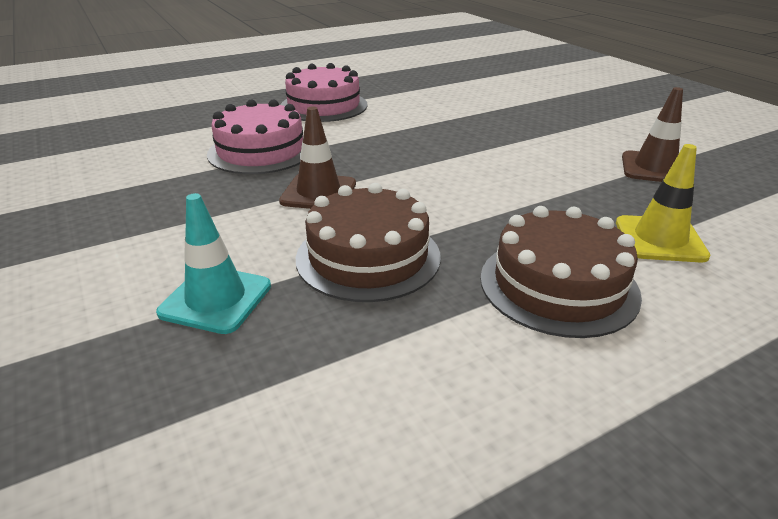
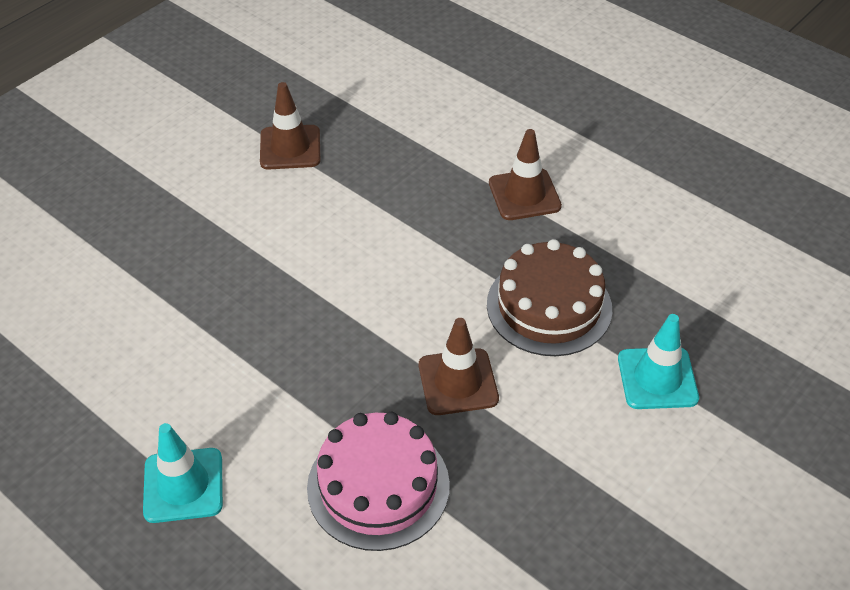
camera: 110 degrees left, 15 degrees up
(324, 106) = (183, 485): pink cake -> turquoise traffic cone
(558, 285) = (524, 195): brown cake -> brown traffic cone
(660, 239) = (430, 146): yellow traffic cone -> none

